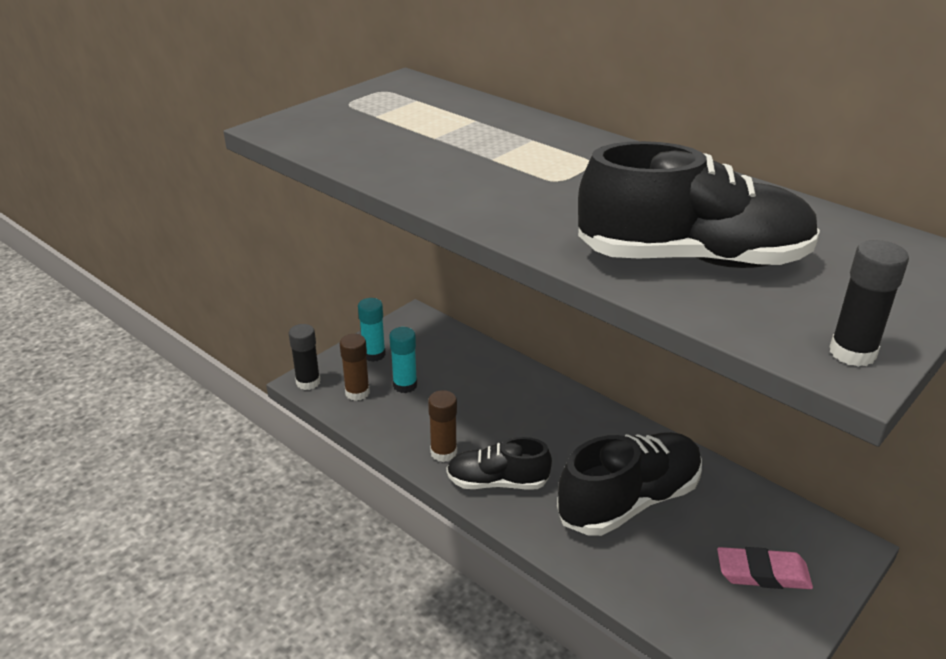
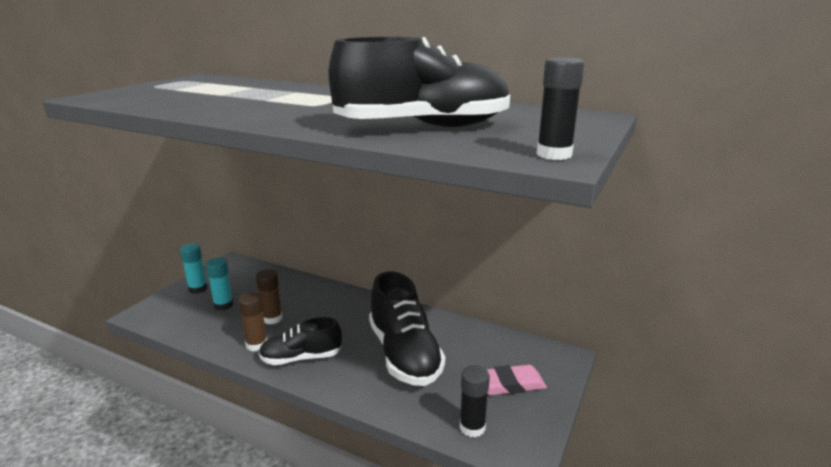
camera: 15 degrees left, 10 degrees down
(308, 382) = (142, 314): black glue stick -> black glue stick (472, 427)
(357, 393) = (184, 315): brown glue stick -> brown glue stick (272, 318)
(629, 501) = (404, 354): black shoe -> black shoe turned 120 degrees clockwise

